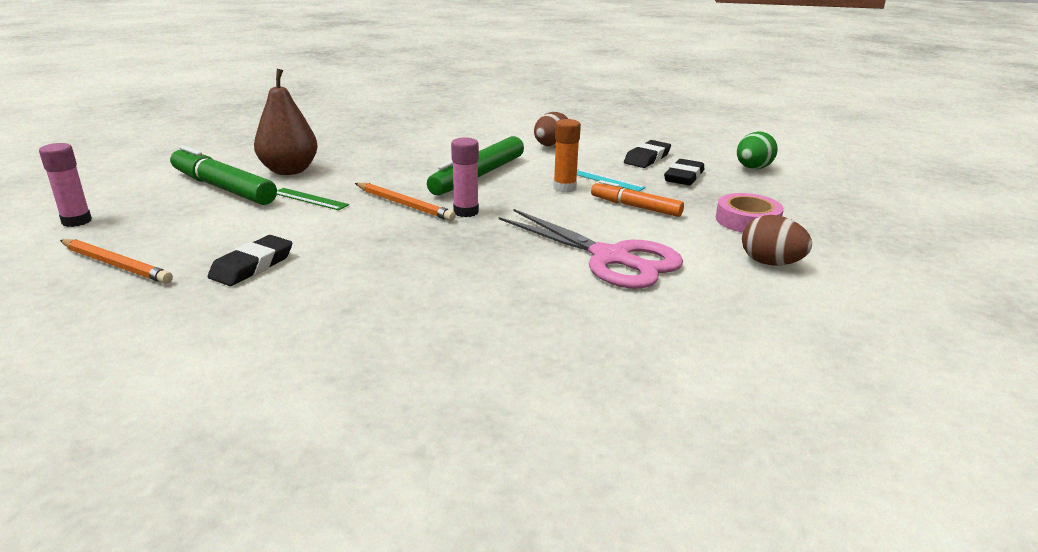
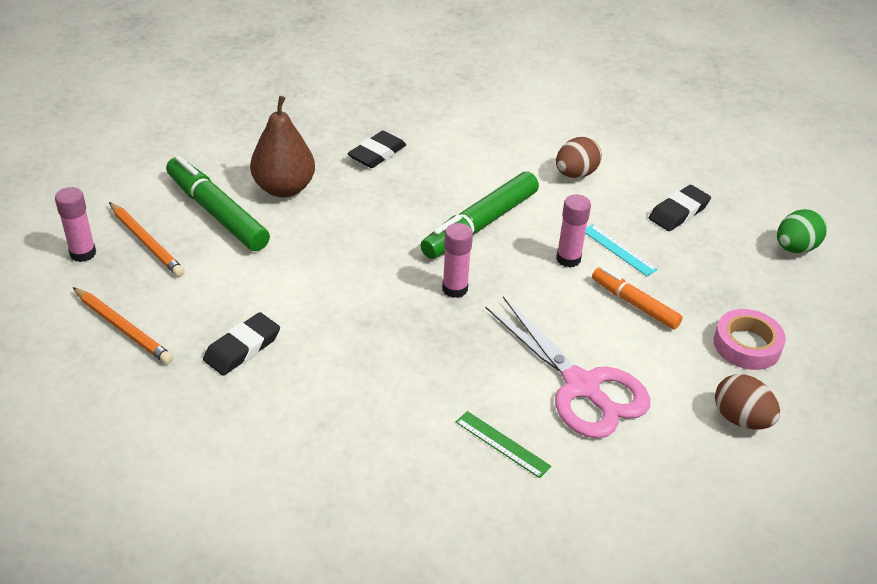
camera: 10 degrees right, 15 degrees up
(310, 199) = (302, 244): green ruler -> green ruler (502, 444)
(404, 204) = (395, 267): orange pencil -> orange pencil (146, 242)
(564, 188) = (568, 259): orange glue stick -> pink glue stick
(684, 177) = (708, 255): black eraser -> black eraser (377, 154)

